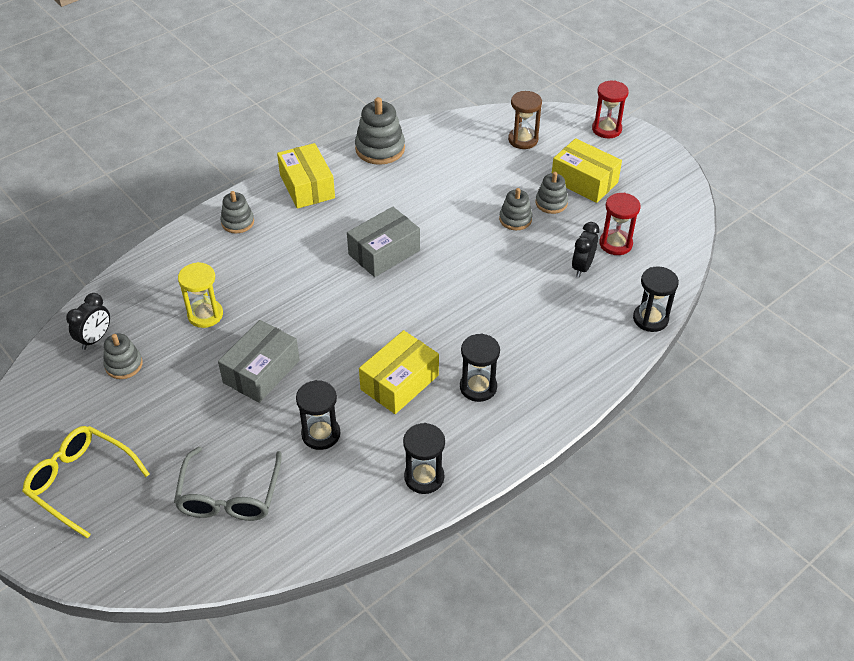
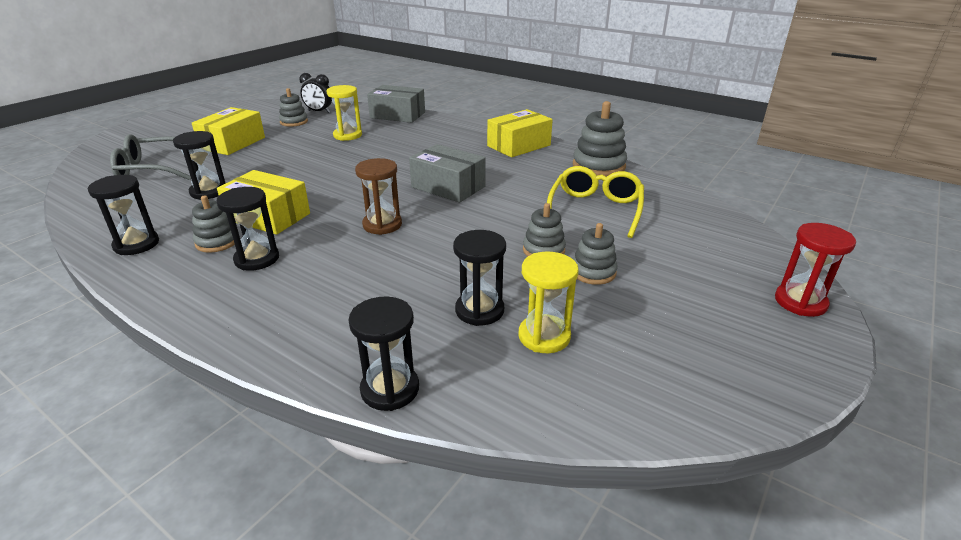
camera: 75 degrees right, 15 degrees down
(80, 482) = (186, 128): yellow glasses -> yellow glasses (595, 209)
(238, 222) = (457, 130): grey stacking toy -> grey stacking toy (217, 242)
(261, 371) = (285, 161): grey box -> grey box (397, 115)
(523, 140) = (698, 238): brown hourglass -> brown hourglass (382, 225)
(582, 267) = (479, 310): black clock -> black hourglass
(584, 181) = (660, 294): yellow box -> yellow box (233, 143)
(615, 244) = (544, 336): red hourglass -> yellow hourglass

